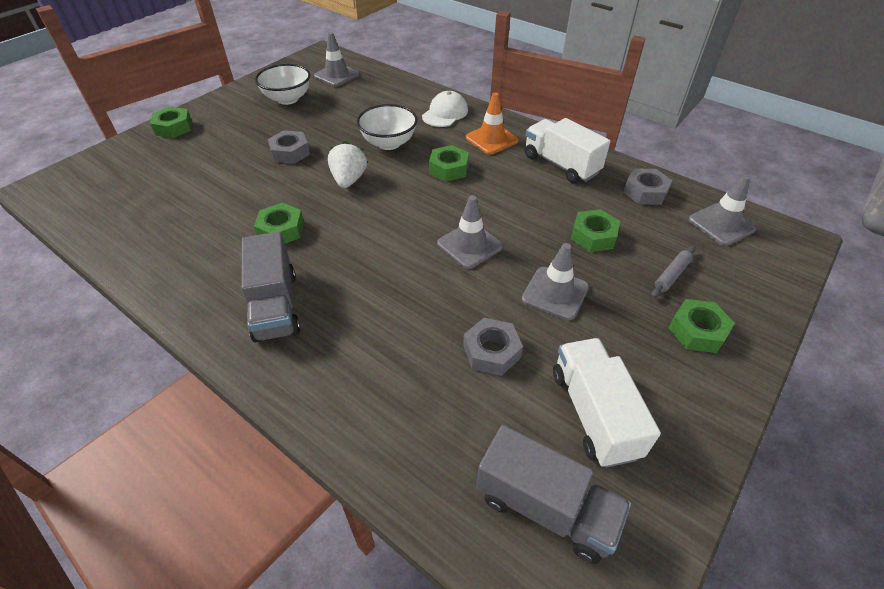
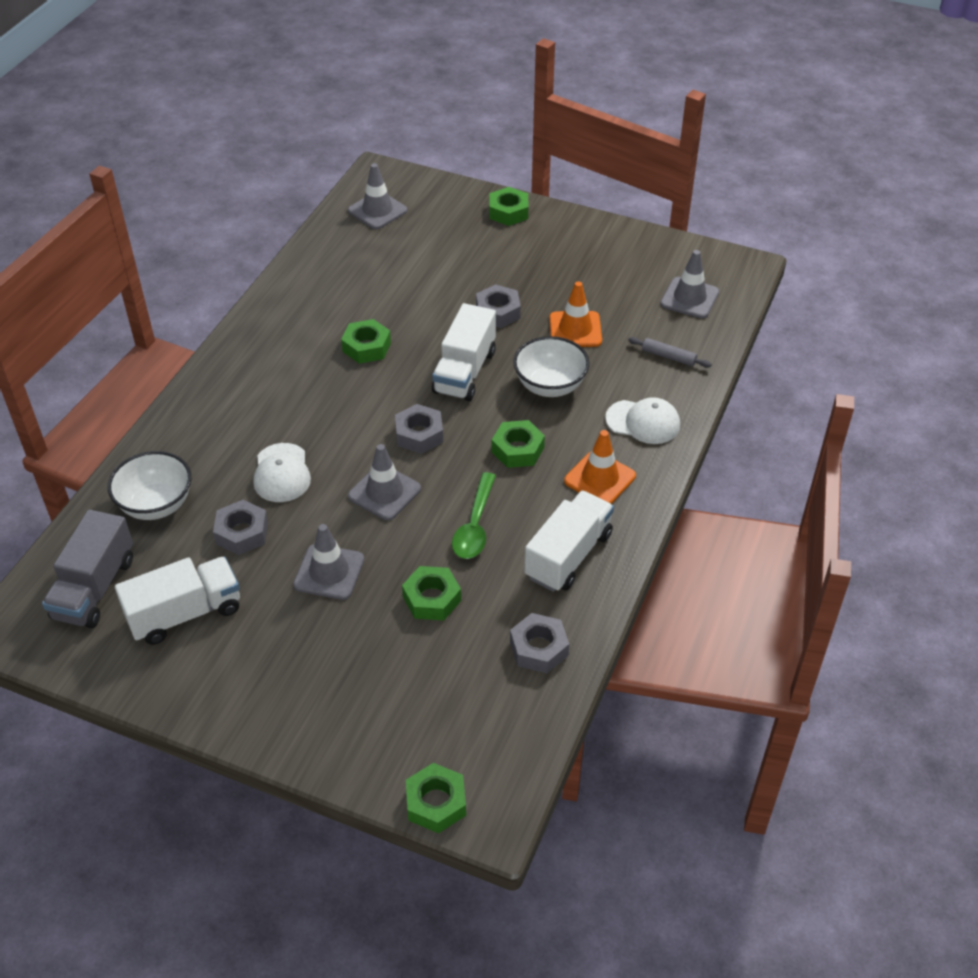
camera: 75 degrees right, 0 degrees up
(275, 306) = (266, 376): grey truck -> none
(288, 99) = (608, 274): white bowl -> white bowl (156, 505)
(336, 122) = (575, 330): none -> orange traffic cone
(349, 180) = (464, 372): white strawberry -> white truck
(409, 215) = (419, 434): none -> grey nut
(420, 310) = (282, 473): none -> white cap
(521, 202) = (475, 525): none -> green spoon
(671, 275) = (383, 675): grey rolling pin -> grey rolling pin (668, 356)
(697, 331) = (301, 696): green nut -> green nut (436, 803)
(721, 224) = (495, 731): grey traffic cone -> grey traffic cone (377, 211)

